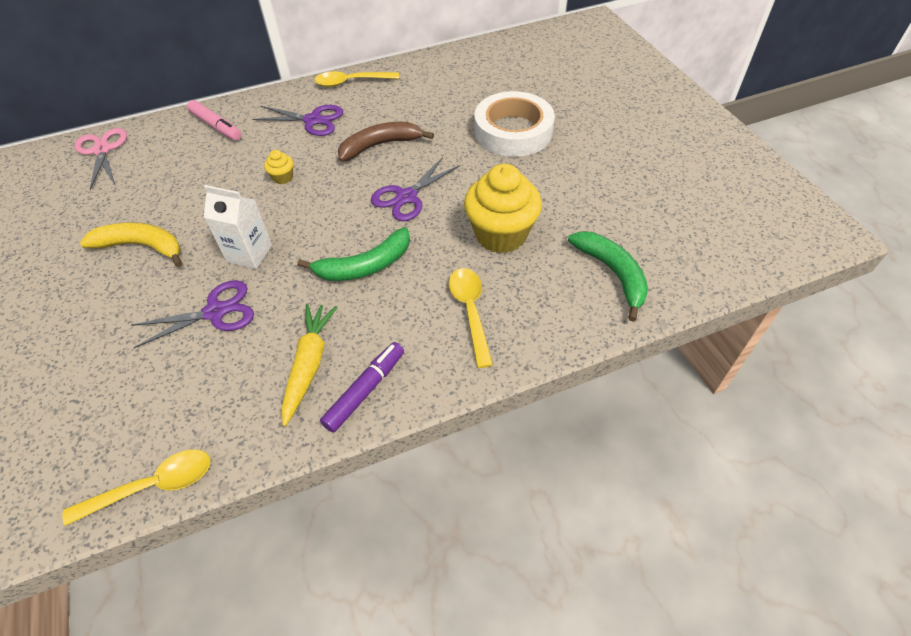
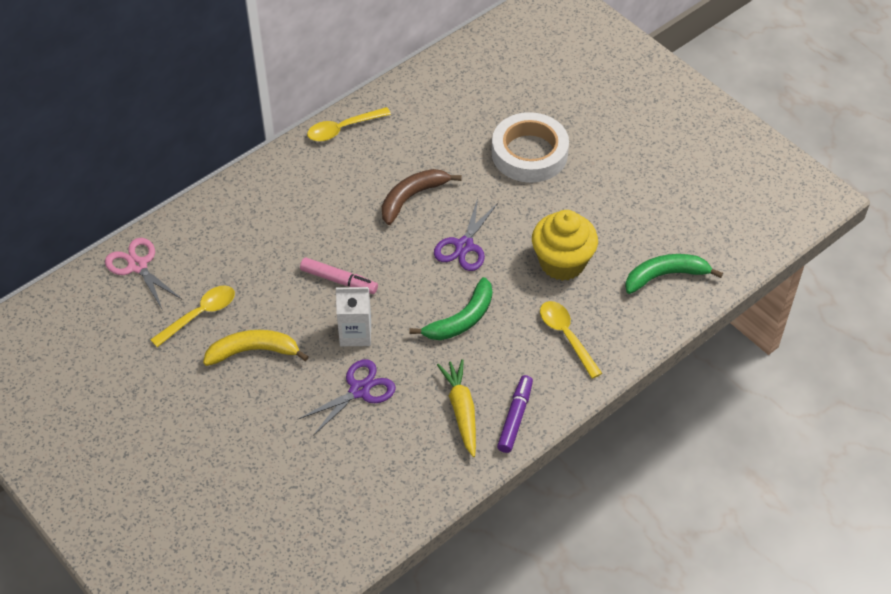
camera: 20 degrees left, 0 degrees up
(152, 486) = (398, 524): yellow spoon -> yellow spoon (199, 315)
(216, 126) = (236, 212): pink marker -> pink marker (339, 280)
(283, 177) = (339, 253): yellow cupcake -> none
(313, 120) = (330, 184): purple scissors -> none
(613, 274) = (665, 276): green banana -> green banana turned 60 degrees counterclockwise

